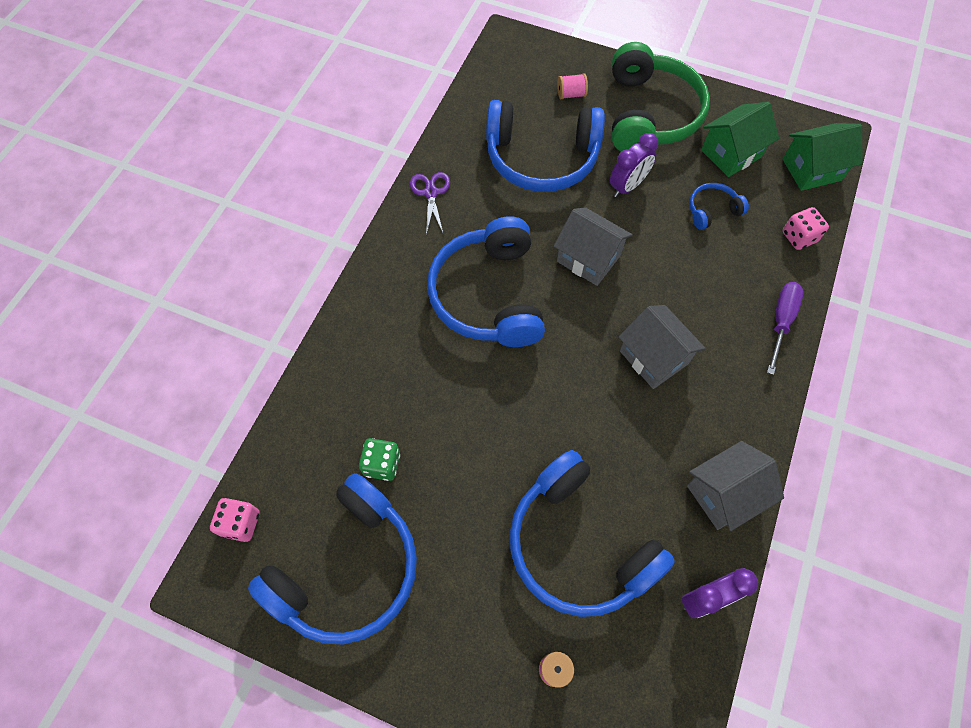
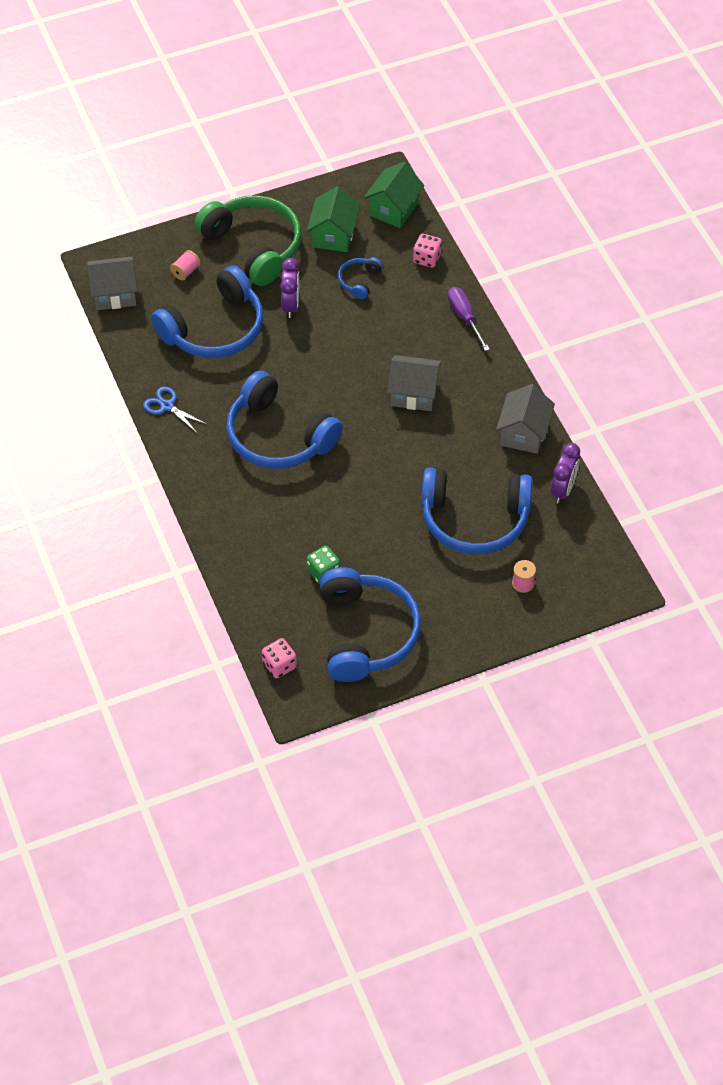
camera: 45 degrees left, 10 degrees down
(430, 193) = (167, 406): purple scissors -> blue scissors
(588, 258) = (315, 368): grey house -> grey house (114, 294)

